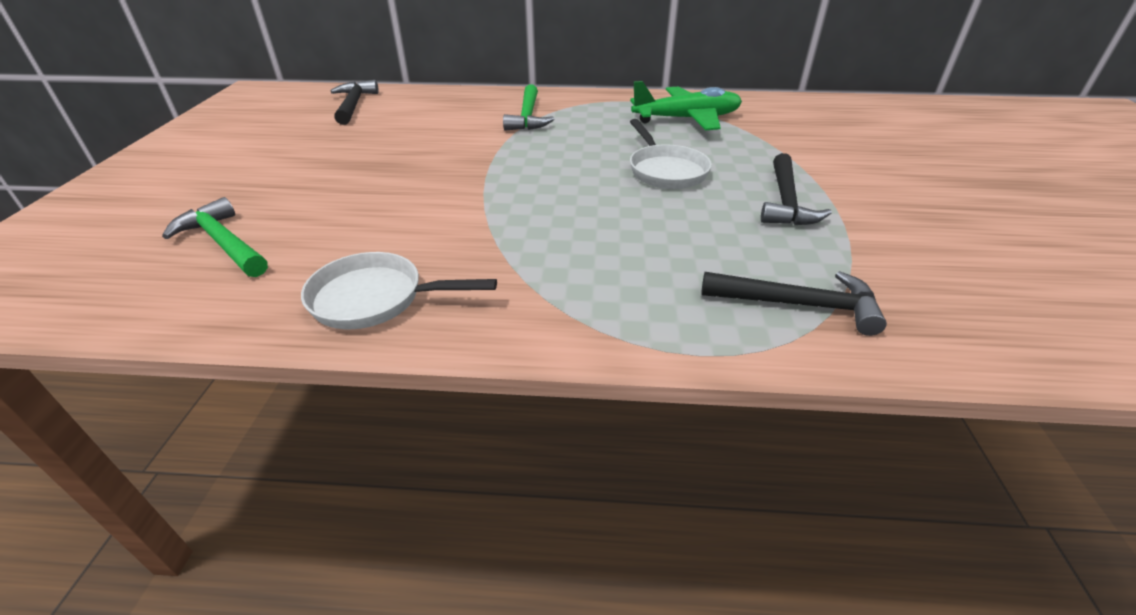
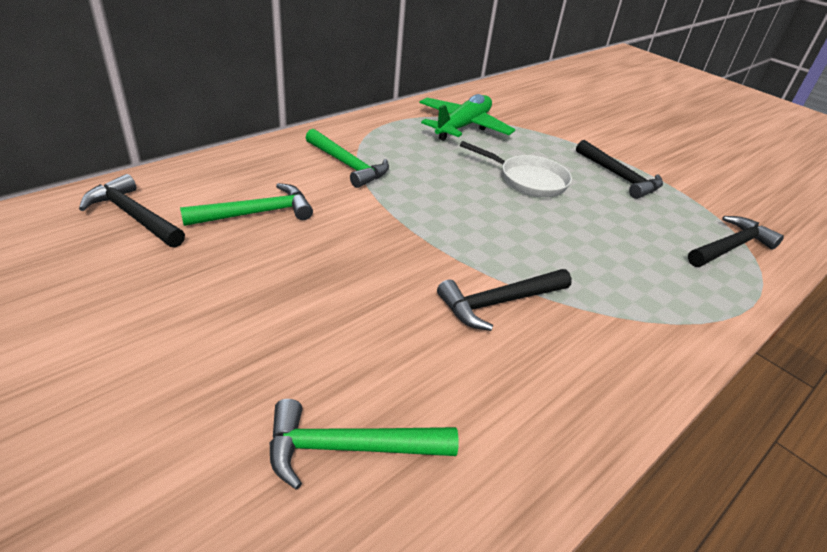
camera: 50 degrees left, 0 degrees up
(375, 299) = (569, 397): white pan -> none
(414, 123) = (256, 213): none -> green hammer
(454, 228) = (499, 302): none -> black hammer

